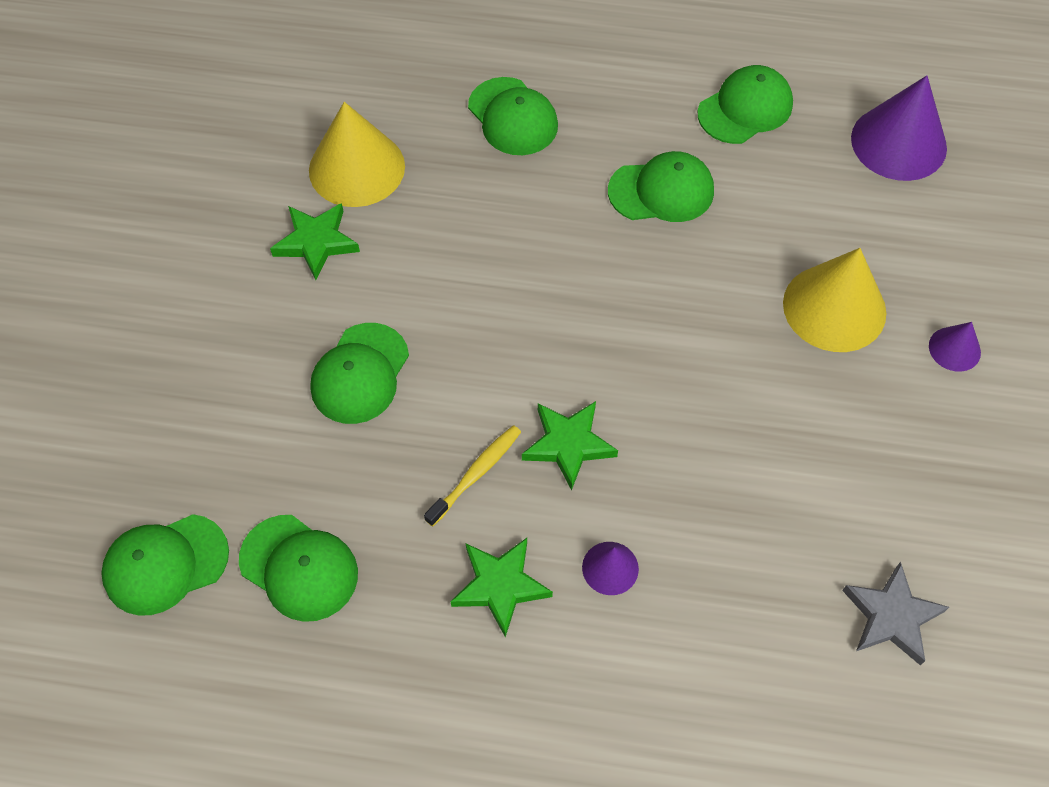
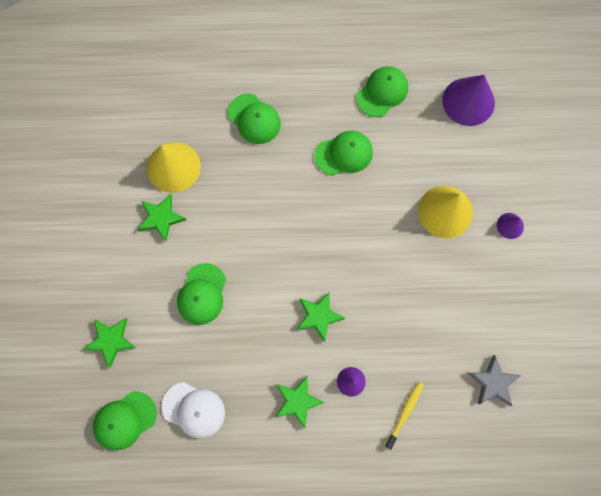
camera: 10 degrees left, 15 degrees up
(176, 424) = (111, 340): none -> green star
(299, 568) = (194, 410): green cap -> white cap
(476, 474) = (274, 341): yellow toothbrush -> yellow toothbrush (405, 413)

